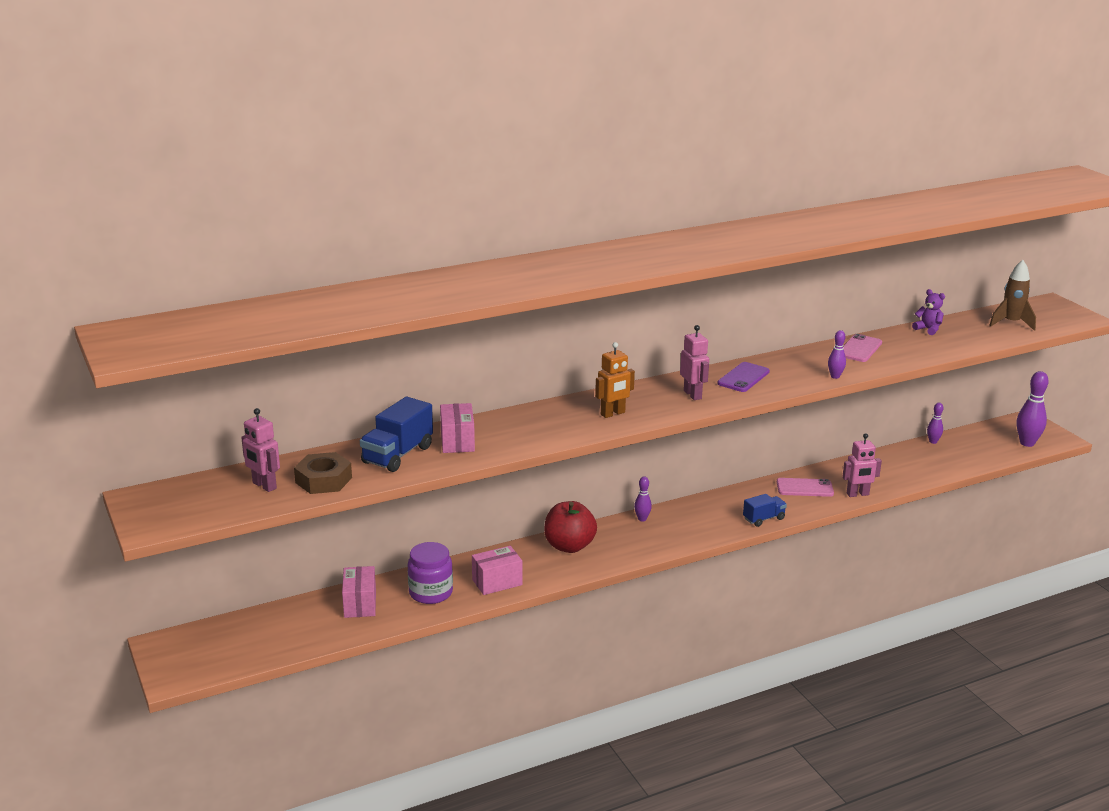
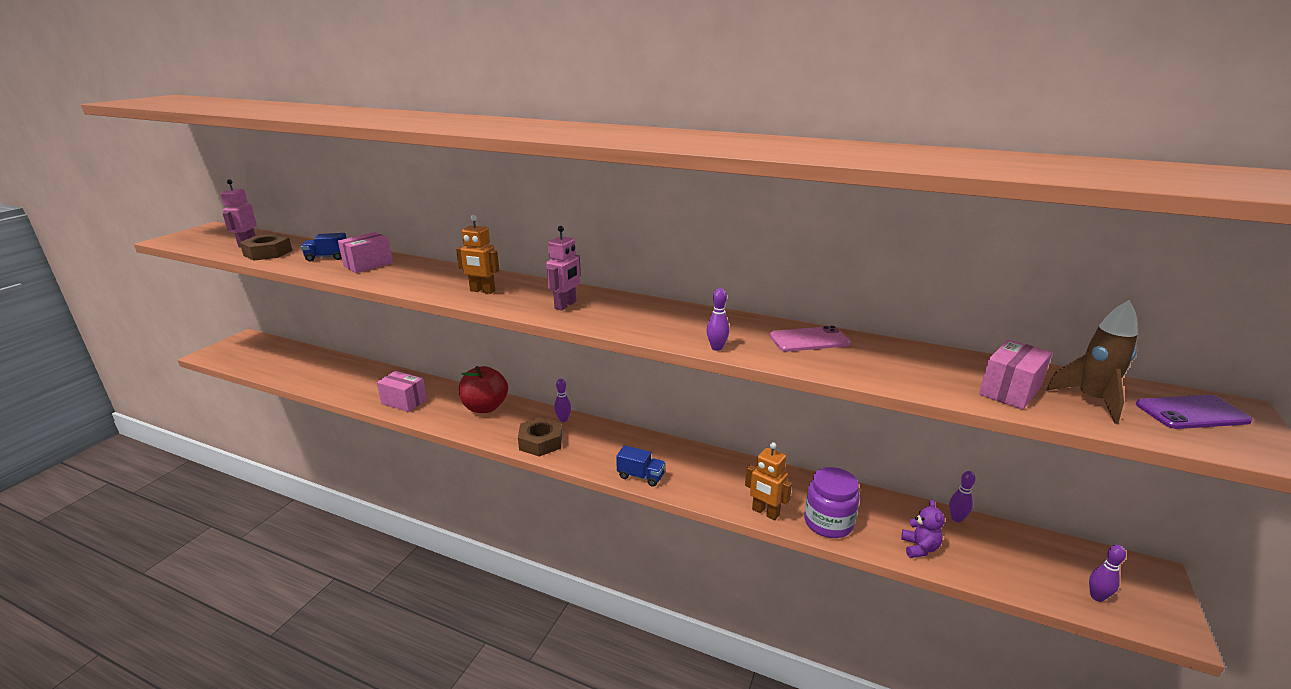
camera: 50 degrees right, 0 degrees up
(360, 604) = (334, 370): pink box -> pink box (1009, 391)
(398, 455) = (327, 258): blue truck -> blue truck, size x0.61
(431, 593) = (368, 385): purple jar -> purple jar (828, 523)
(663, 540) = (541, 442): none -> brown nut
(743, 377) = (637, 312): purple phone -> purple phone (1191, 413)
(804, 488) = (729, 476): pink phone -> none
(857, 494) = (765, 512): pink robot -> orange robot
(928, 329) = (942, 358): purple teddy bear -> purple teddy bear (919, 548)
(1027, 443) = (1097, 597): purple bowling pin -> purple bowling pin, size x0.55

